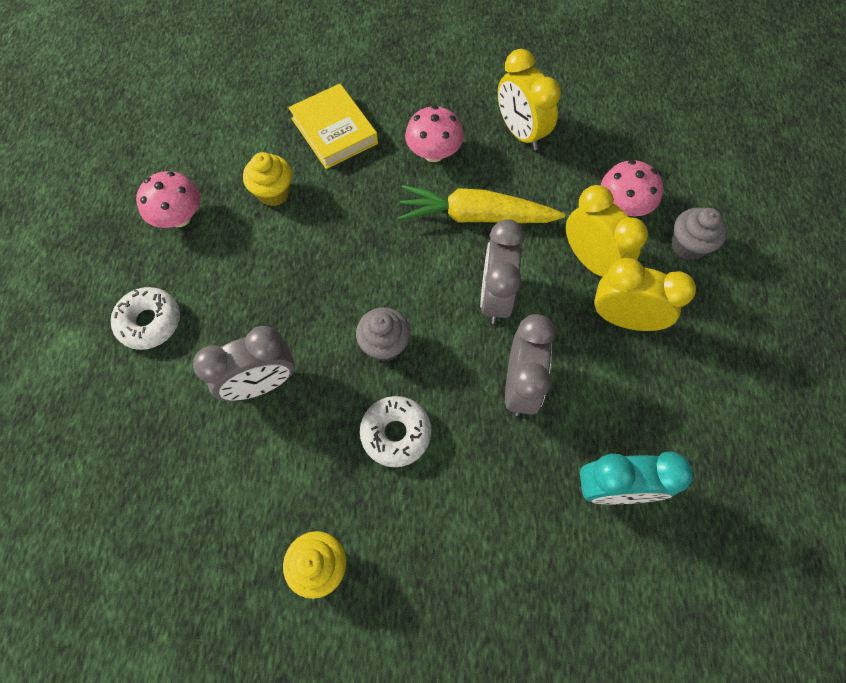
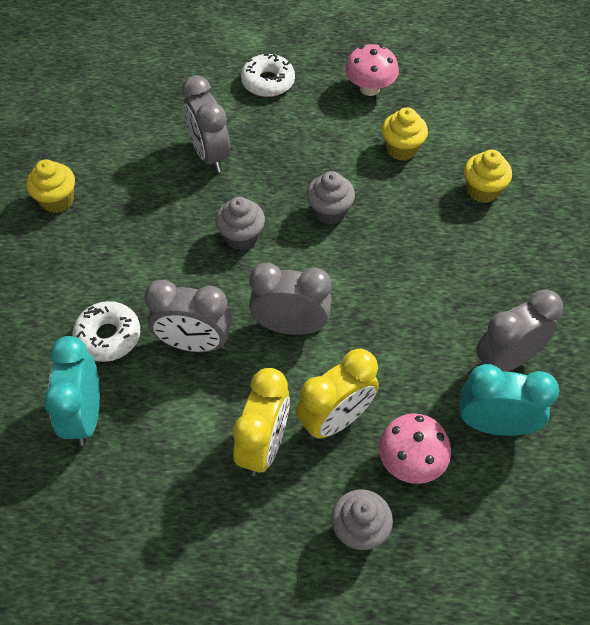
camera: 90 degrees right, 10 degrees down
(334, 131) = (482, 190): yellow book -> yellow cupcake
(354, 260) = (329, 212): none -> grey cupcake
(396, 433) = (157, 246): white donut -> white donut (108, 336)
(433, 153) = (465, 275): pink mushroom -> none
(476, 216) = (386, 312): yellow carrot -> none
(520, 132) = (506, 360): yellow clock -> grey clock
(581, 147) = (494, 424): none -> turquoise clock

